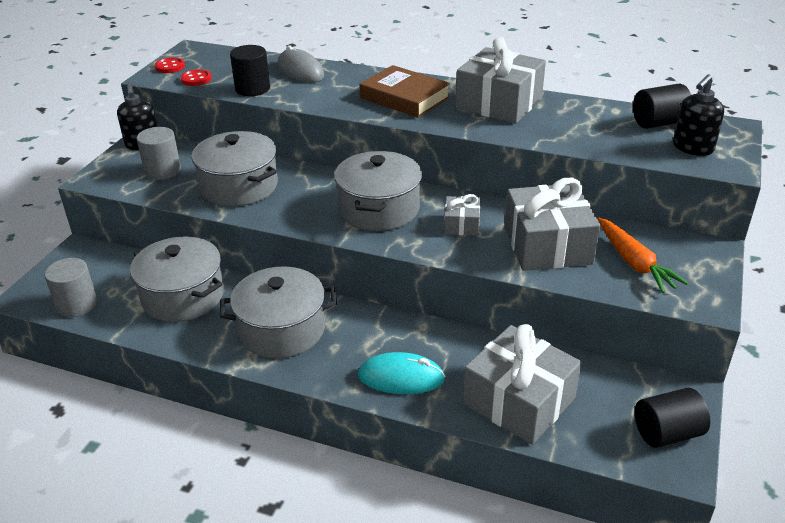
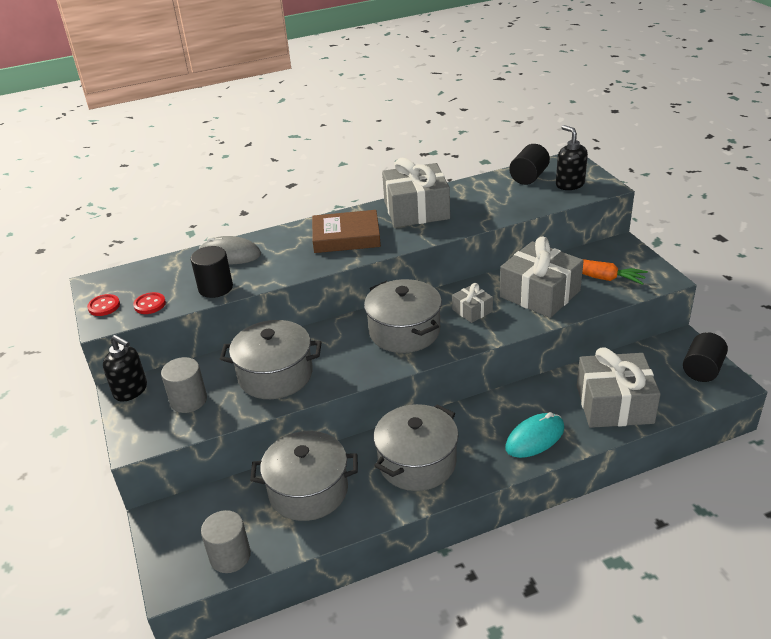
camera: 40 degrees left, 0 degrees up
(692, 148) = (569, 184): black soap dispenser -> black soap dispenser turned 150 degrees clockwise

